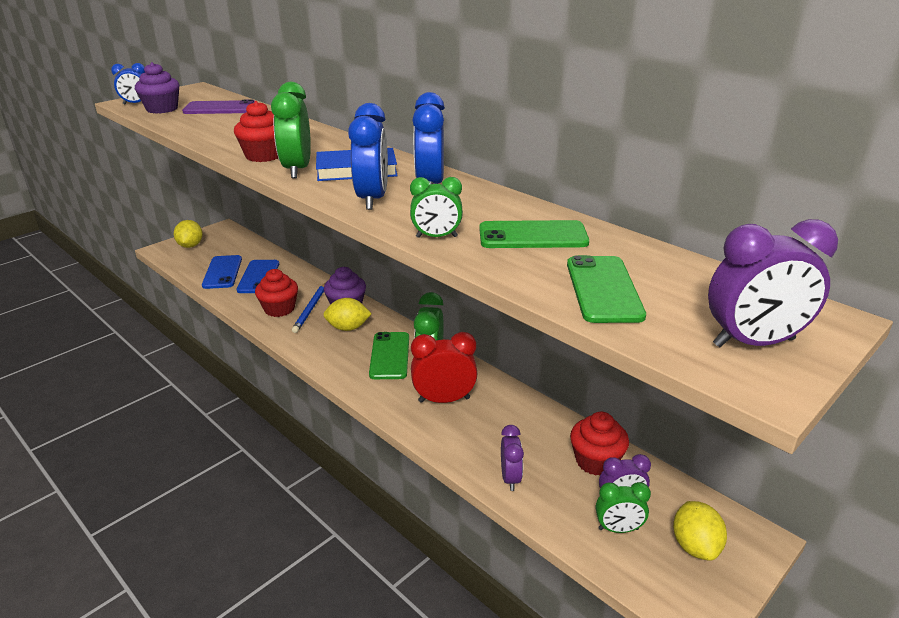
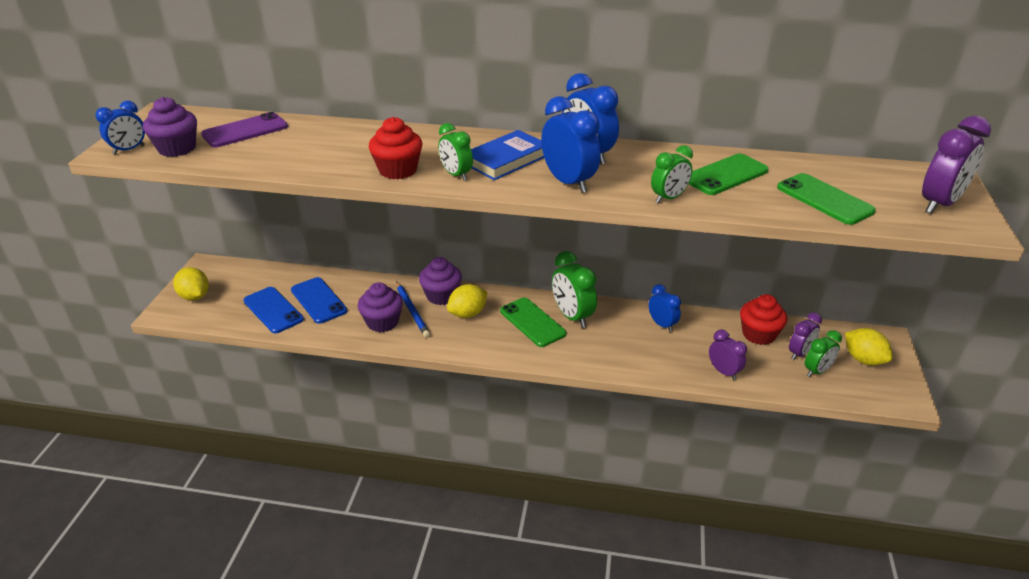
camera: 35 degrees left, 5 degrees up
(279, 309) = (382, 322): red cupcake -> purple cupcake
(297, 170) = (456, 175): green clock -> green clock, size x0.62
(444, 400) = (615, 338): red clock -> none
(504, 407) = (662, 324): none -> blue clock

